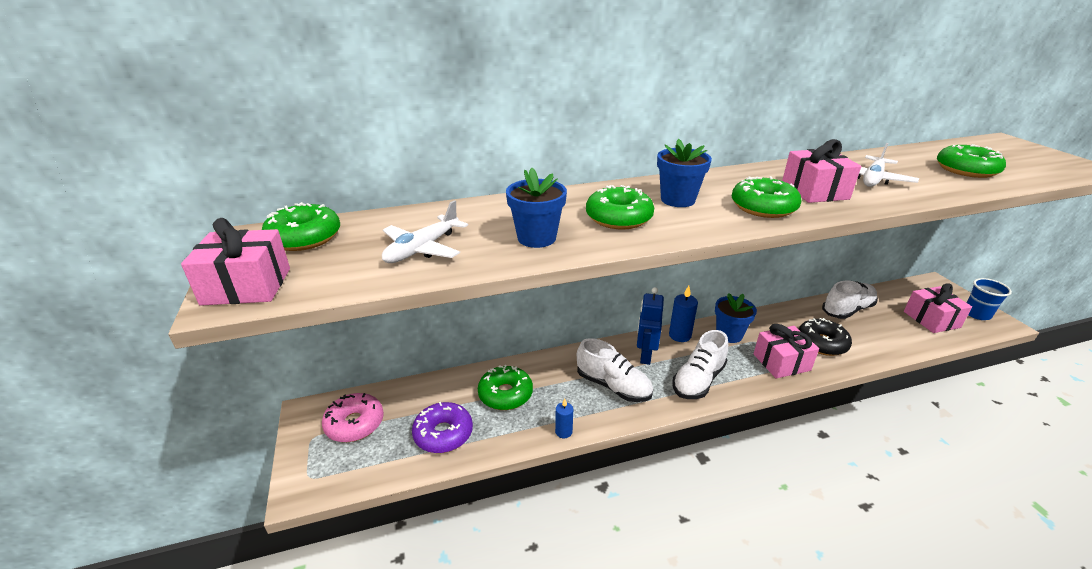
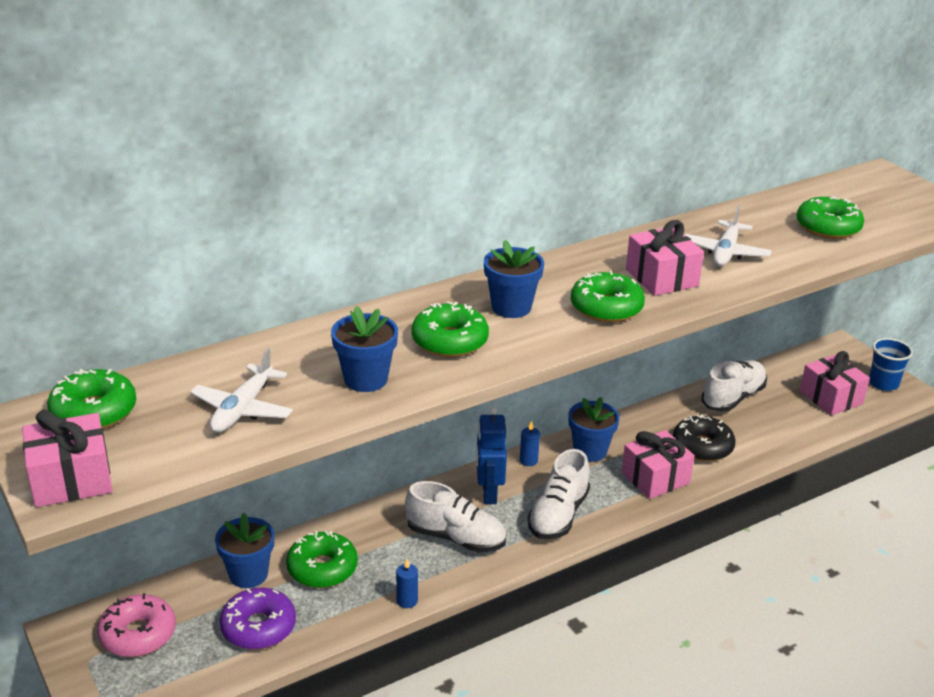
camera: 15 degrees left, 0 degrees up
(450, 390) = (248, 574): none -> blue flower pot
(680, 335) = (528, 460): blue candle -> blue candle, size x0.63

